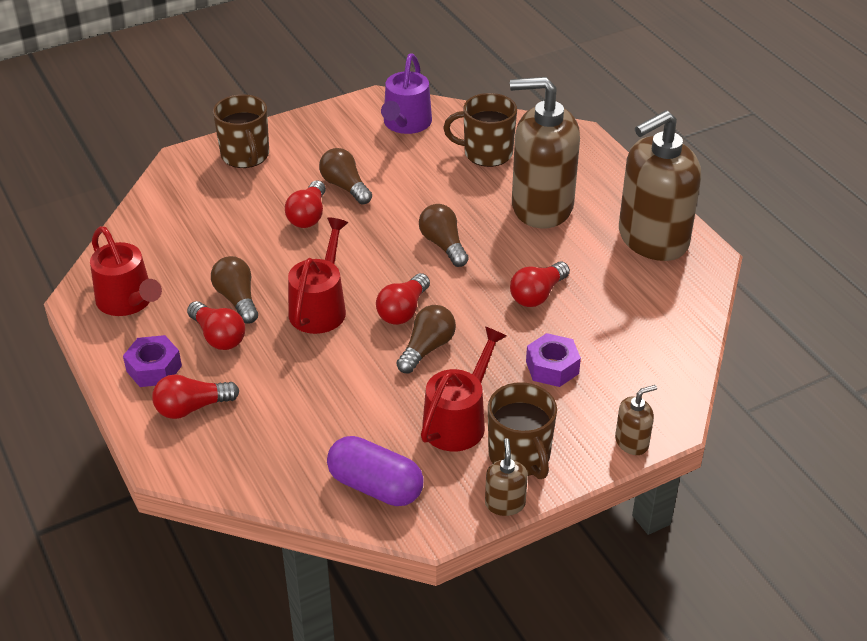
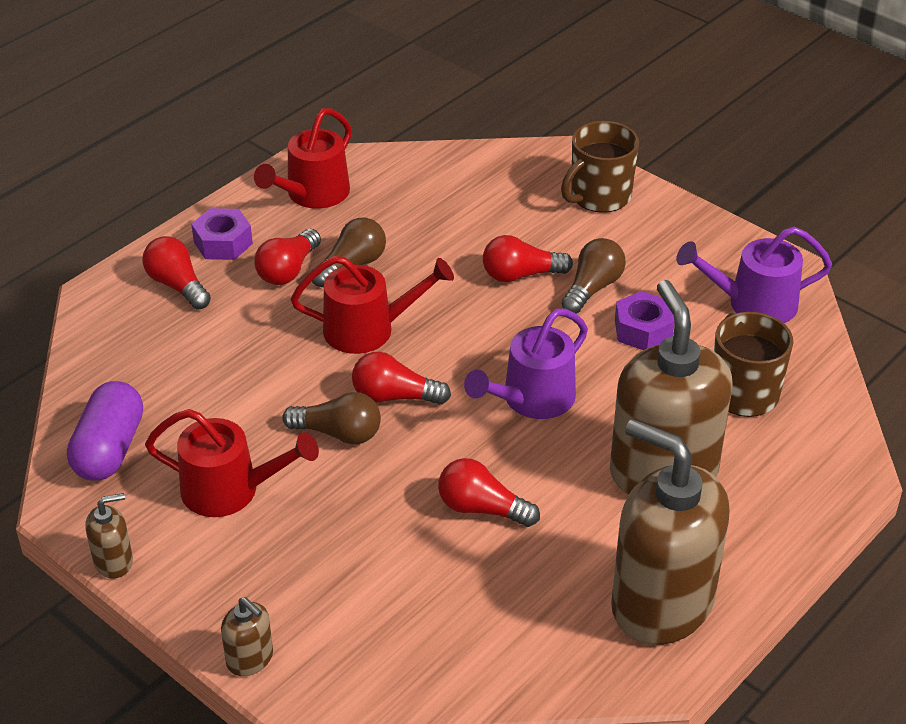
camera: 70 degrees right, 0 degrees up
(443, 245) = (531, 399): brown light bulb -> purple watering can
(520, 456) = (191, 557): brown mug -> none
(552, 367) = (353, 553): purple nut -> purple nut (643, 330)

